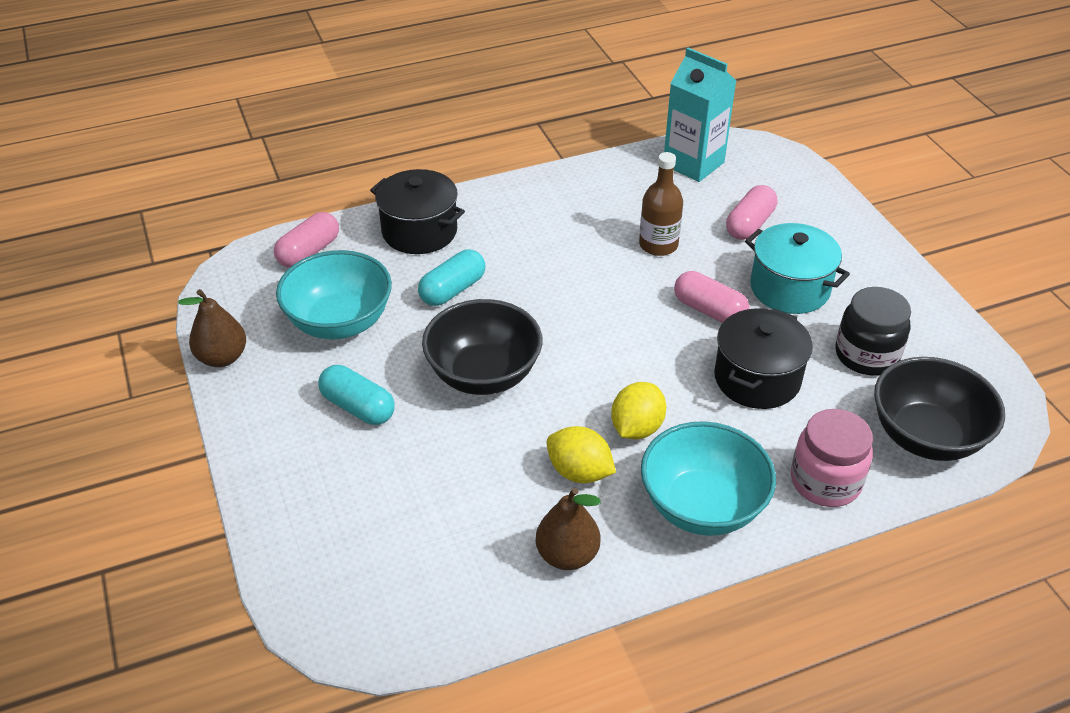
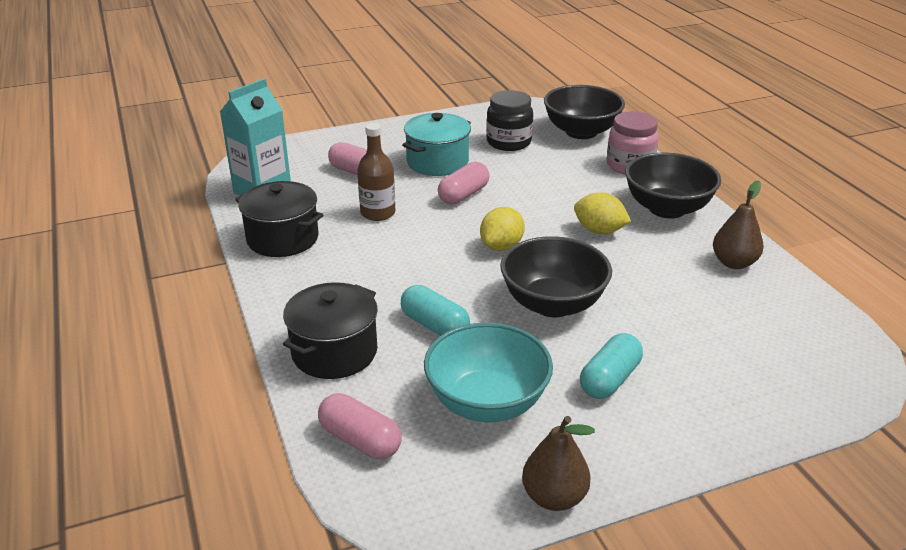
camera: 90 degrees left, 10 degrees down
(579, 472) = (652, 256): yellow lemon -> yellow lemon (501, 246)
(702, 506) = (667, 208): turquoise bowl -> black bowl
(757, 379) = (538, 181): black pot -> black pot (282, 238)

